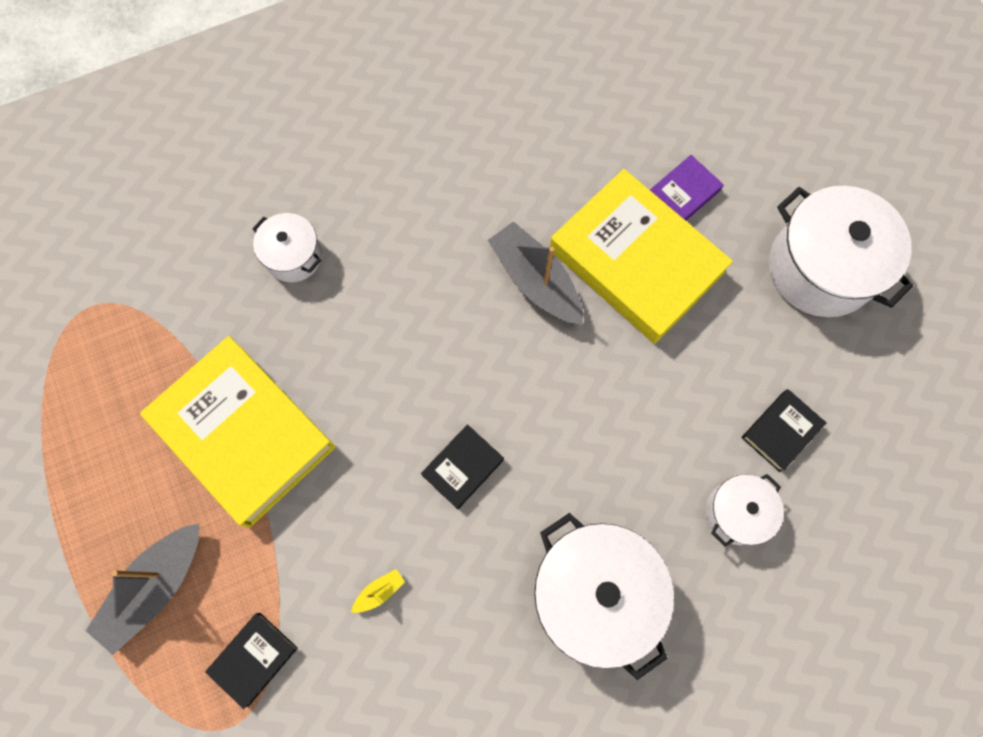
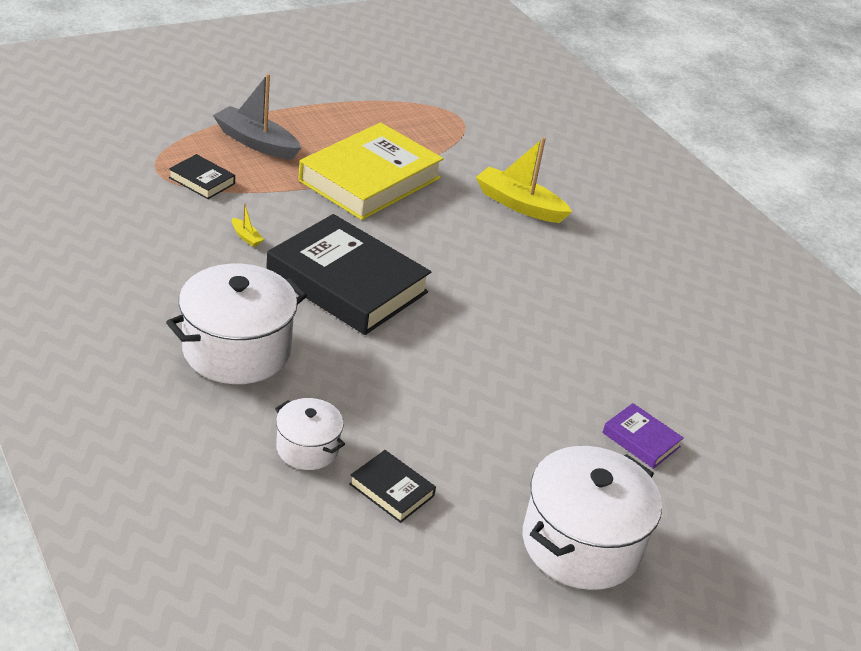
camera: 80 degrees right, 35 degrees down
(293, 256) = (519, 204): white pot -> yellow boat
(463, 467) = (347, 283): black book -> black book, size x2.28
(535, 281) = (523, 333): grey boat -> none
(636, 261) = (558, 400): yellow book -> none

